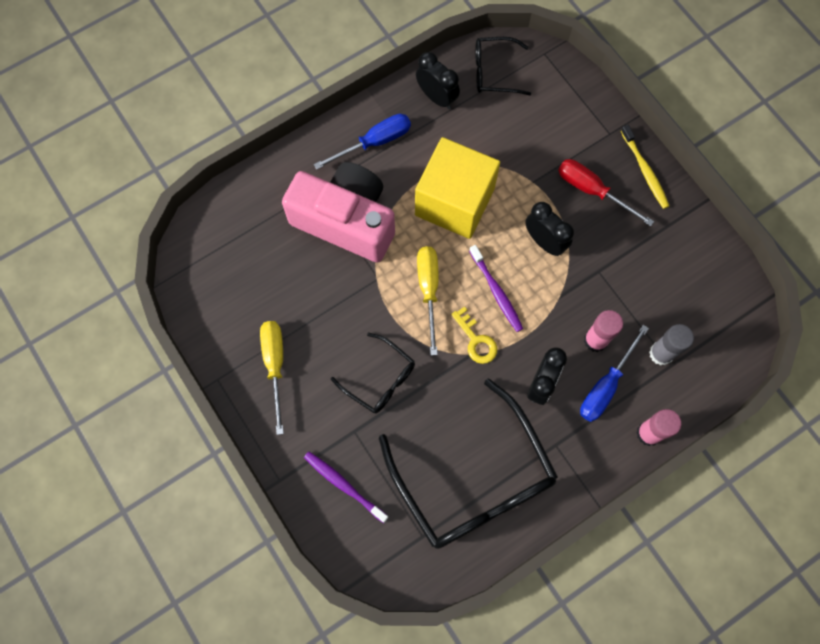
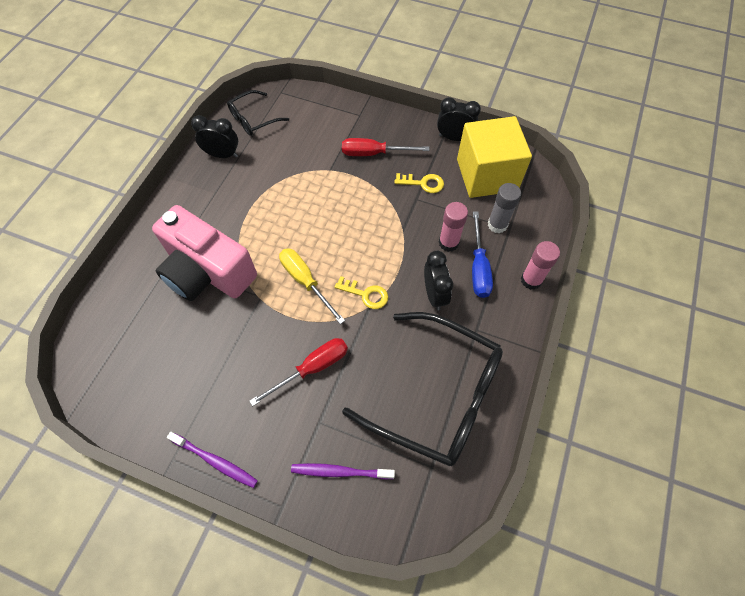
camera: 35 degrees left, 10 degrees down
(275, 365) = (218, 414): yellow screwdriver -> none
(346, 221) = (207, 271): pink camera -> pink camera turned 135 degrees counterclockwise
(374, 142) = (194, 207): blue screwdriver -> none
(380, 379) = (312, 368): black glasses -> red screwdriver
(454, 202) = (283, 212): yellow cube -> yellow cube (487, 175)
(496, 292) = (356, 253): purple toothbrush -> purple toothbrush (215, 461)
(544, 242) = (365, 202): black clock -> black clock (454, 138)
(619, 258) = (423, 183): none -> yellow key
(645, 171) = (399, 124): yellow toothbrush -> none

